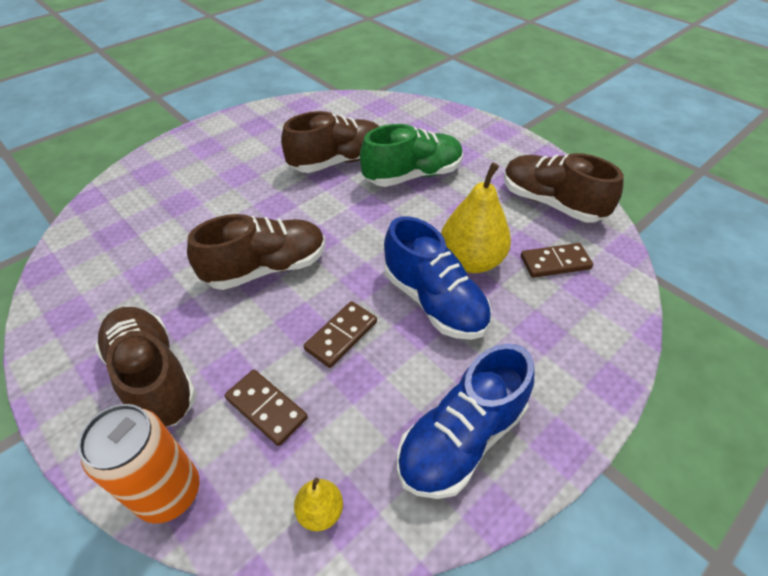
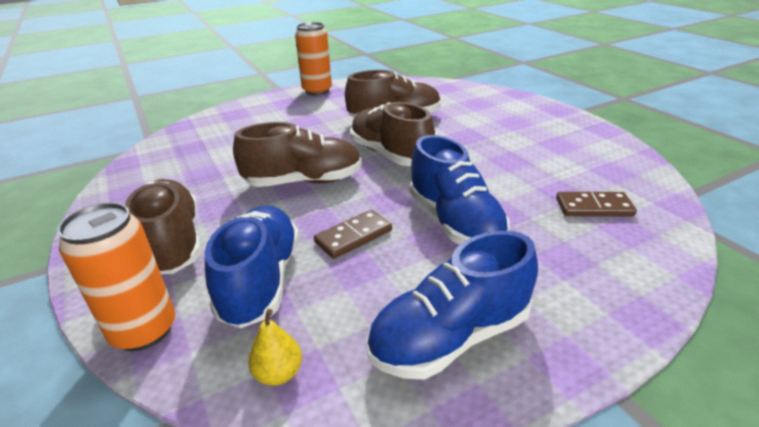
camera: 15 degrees right, 15 degrees down
(236, 124) = (317, 91): none -> orange can
(266, 408) = (261, 281): brown domino -> blue shoe
(413, 175) = (462, 133): green shoe -> none
(471, 261) = (502, 197): yellow pear -> none
(551, 203) = (599, 163): brown shoe -> brown shoe (390, 154)

